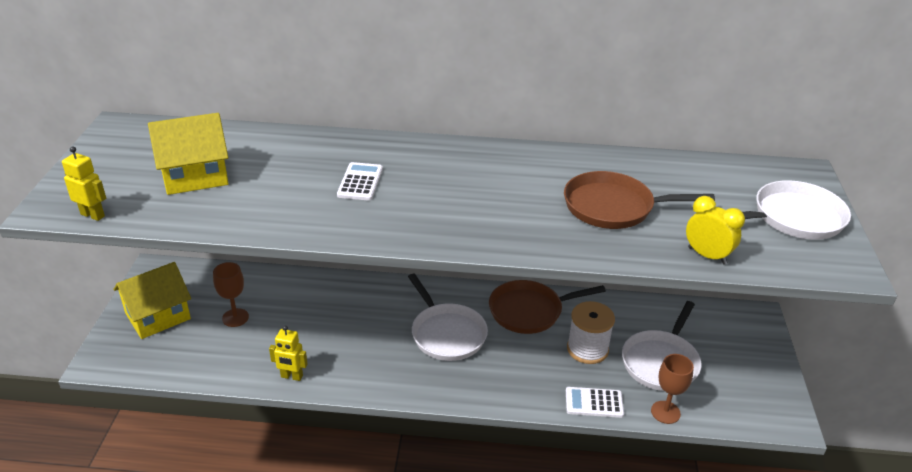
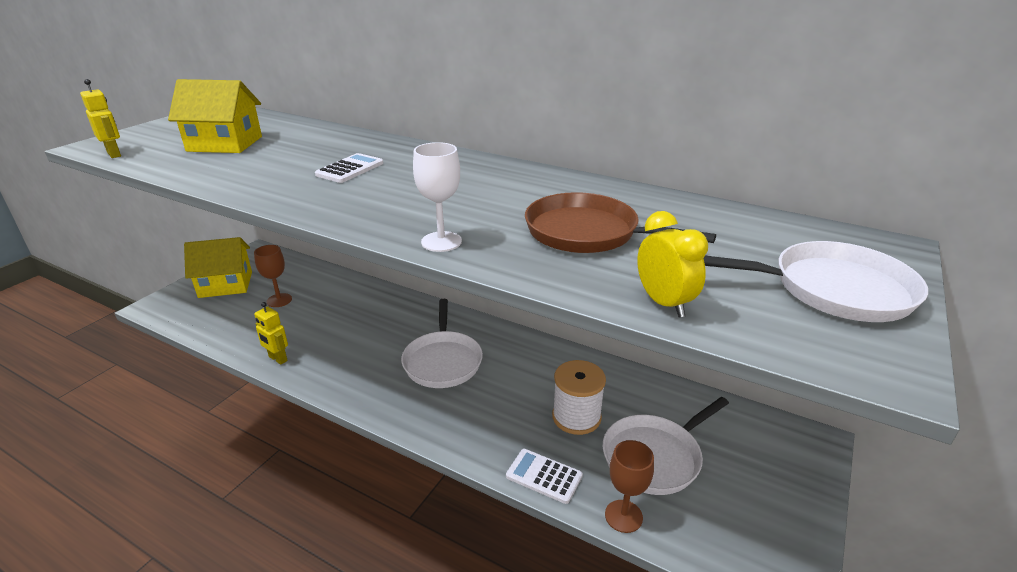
camera: 25 degrees right, 5 degrees down
(518, 242) = (441, 242): none -> white goblet
(529, 311) = (541, 363): brown pan -> none

